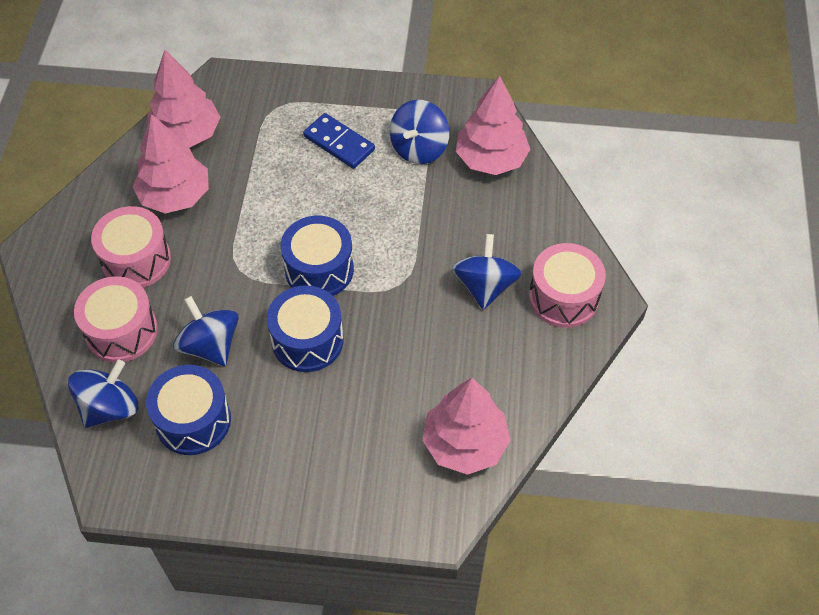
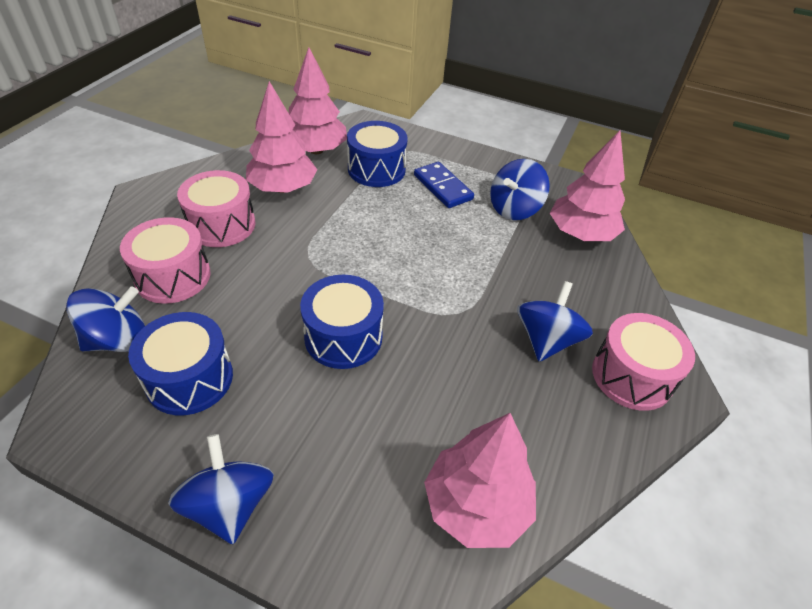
camera: 15 degrees right, 10 degrees down
(210, 345) = (246, 313): blue spinning top -> blue spinning top (229, 504)
(319, 269) = (383, 278): blue drum -> blue drum (376, 169)

